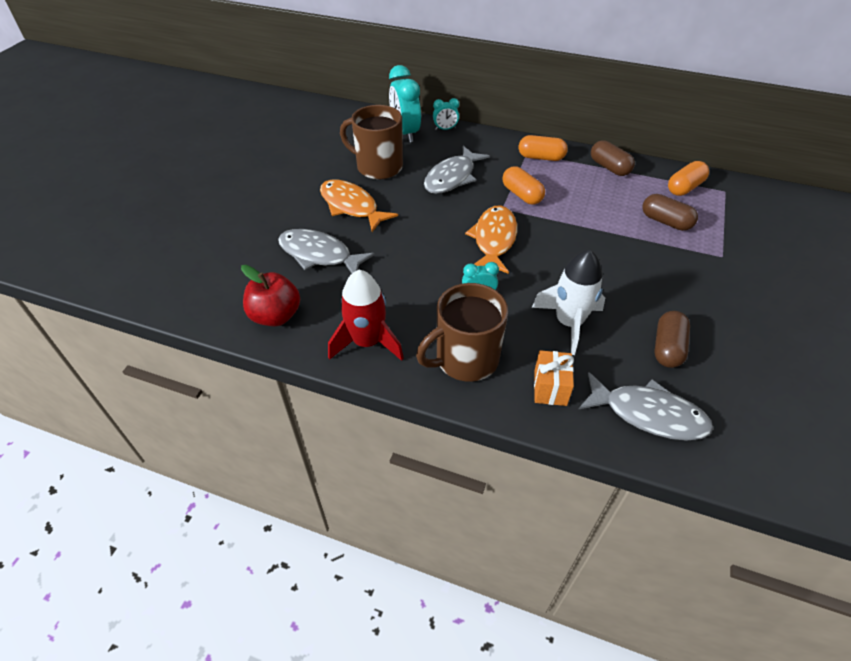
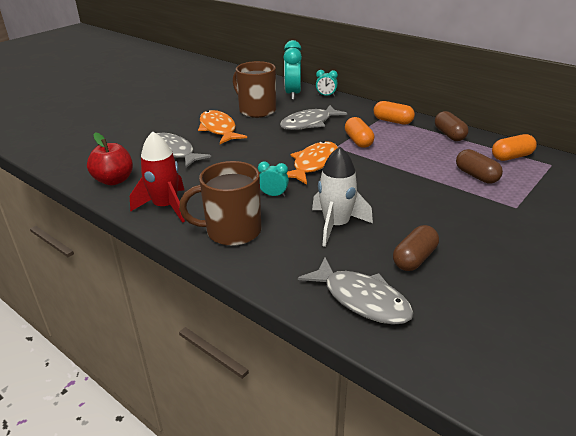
camera: 20 degrees right, 15 degrees down
(550, 388) = (287, 263): orange gift -> none

